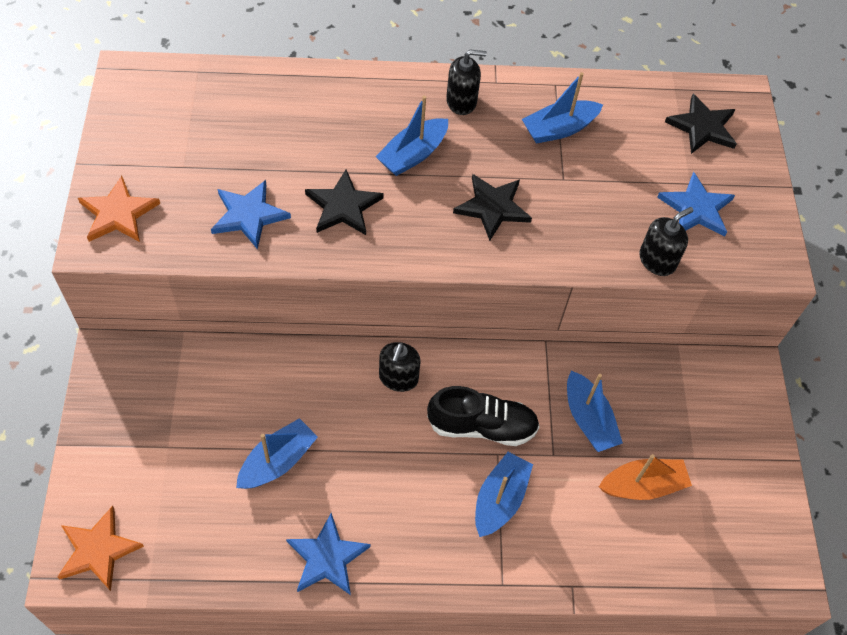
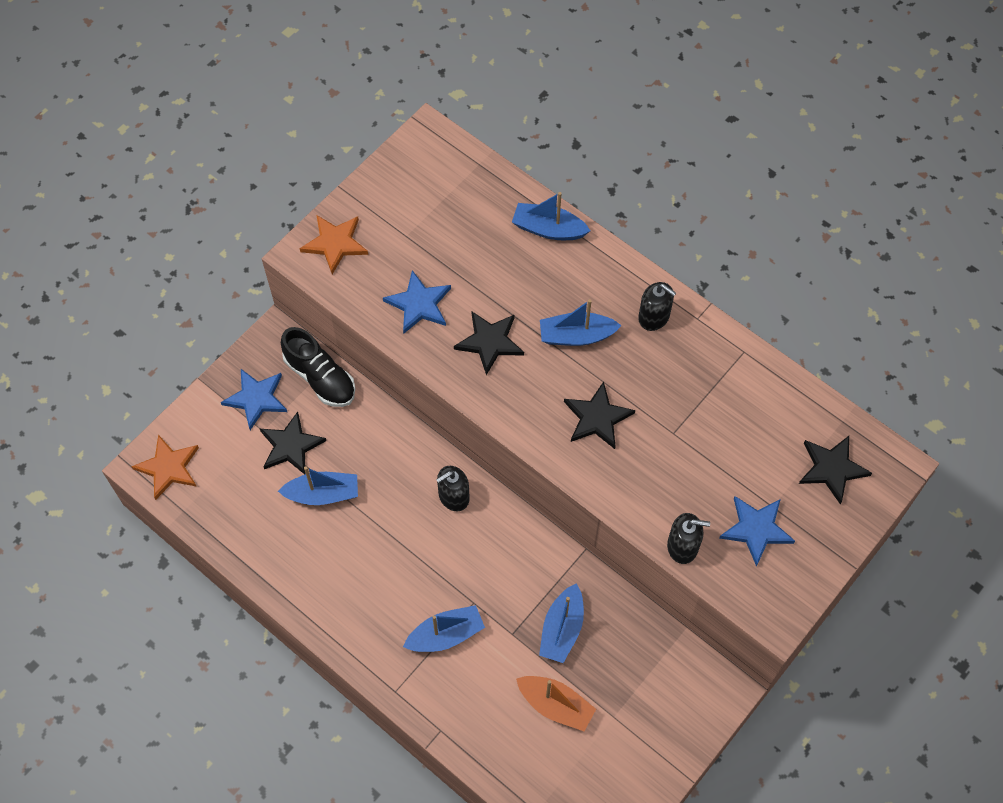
camera: 45 degrees right, 5 degrees up
(208, 441) = (291, 446): none -> black star
(327, 557) = (299, 583): blue star -> blue star (256, 398)
(482, 426) = (480, 575): black shoe -> black shoe (320, 377)
(559, 129) = (710, 390): blue boat -> blue boat (548, 229)

